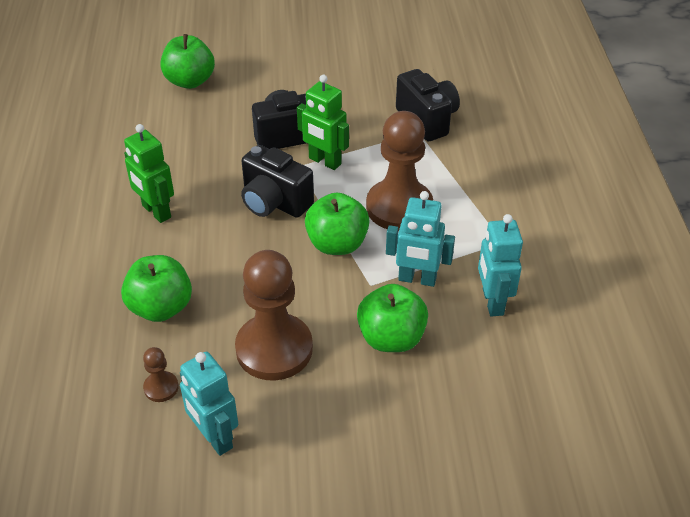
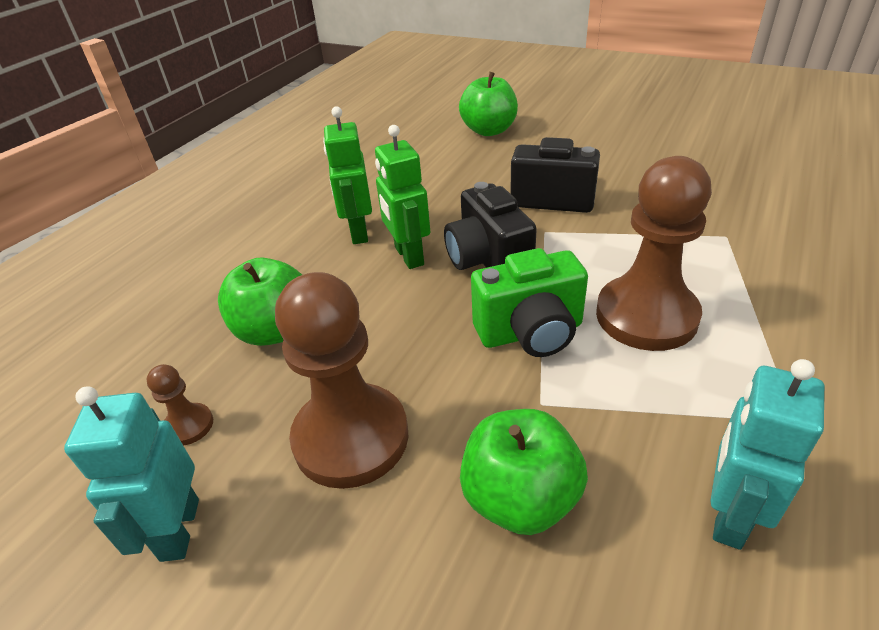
camera: 35 degrees right, 5 degrees down
(324, 161) = (579, 235): green robot -> green robot (408, 256)
(337, 244) = (530, 333): green apple -> green camera
(417, 279) = (616, 423): turquoise robot -> none
(427, 120) = (746, 225): black camera -> none

